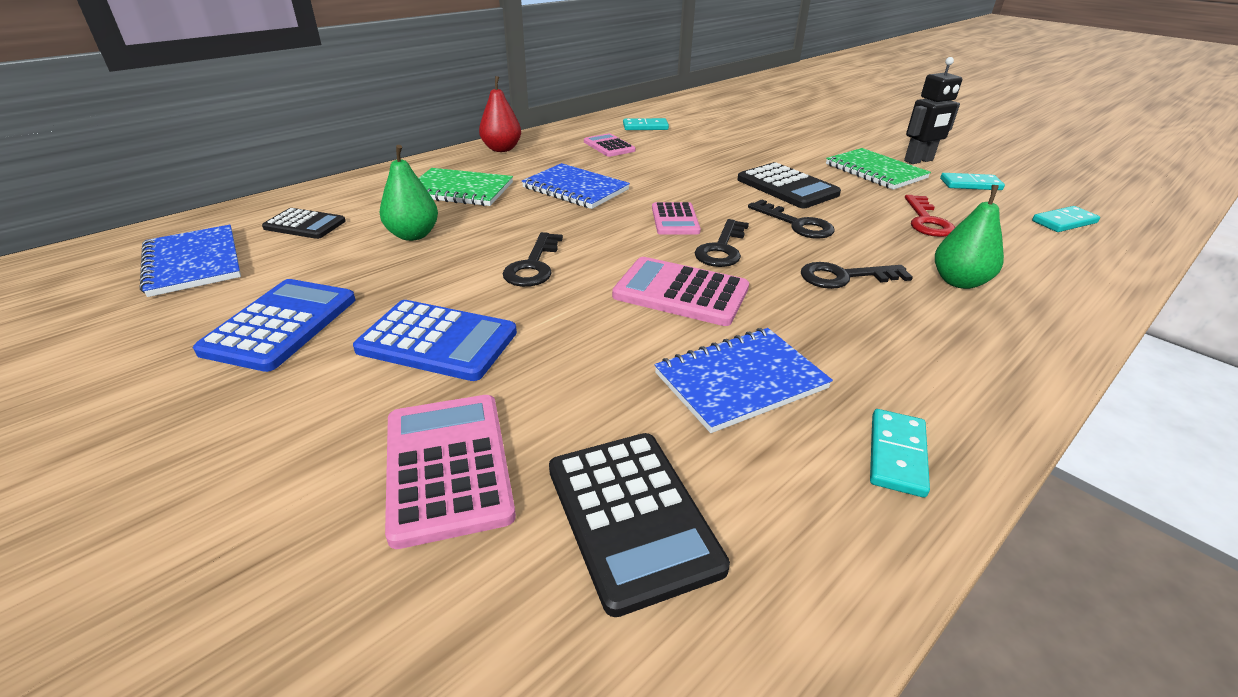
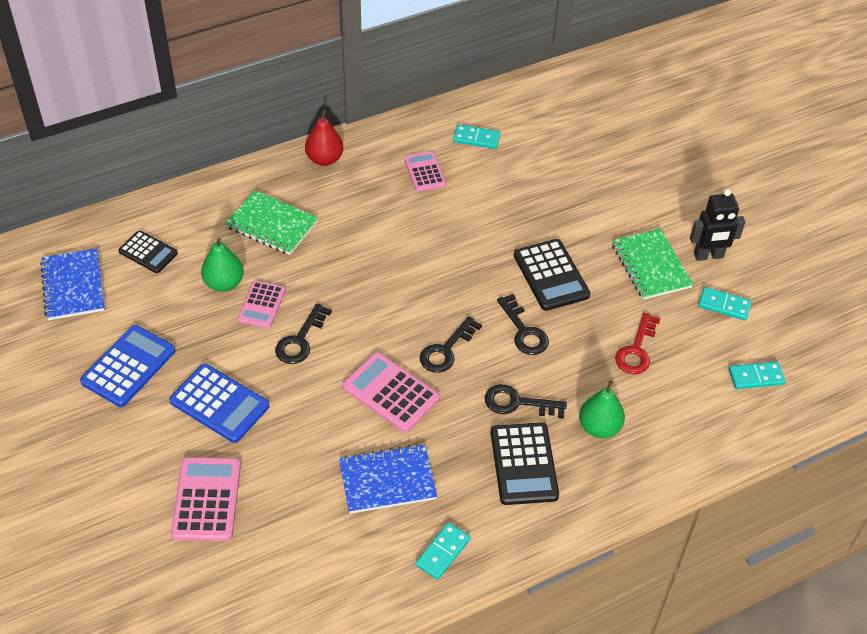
camera: 15 degrees right, 15 degrees up
(575, 189) = (367, 242): blue notebook -> none
(632, 517) = (286, 551): black calculator -> black calculator (523, 464)
(675, 220) = (429, 304): pink calculator -> pink calculator (261, 305)

